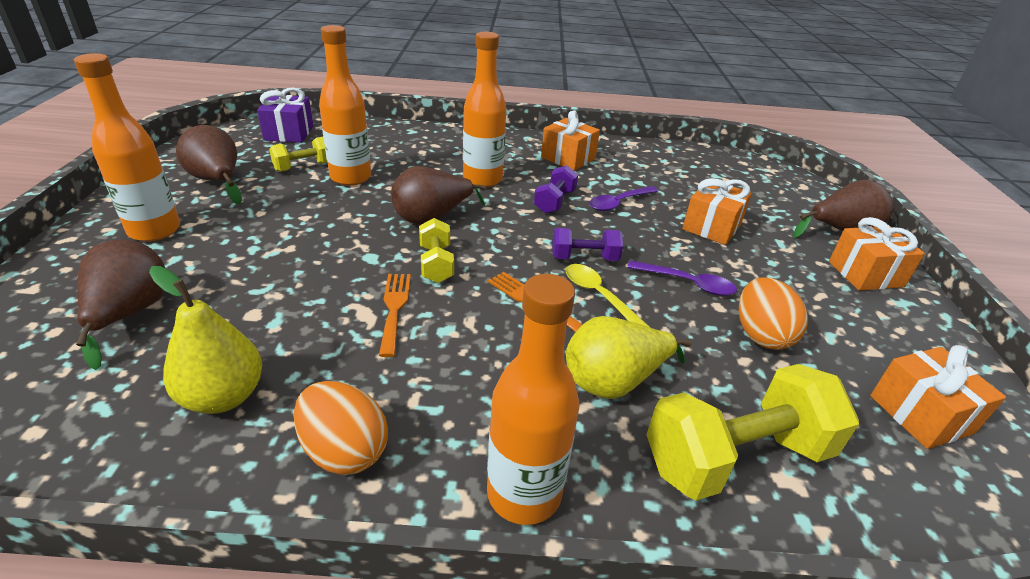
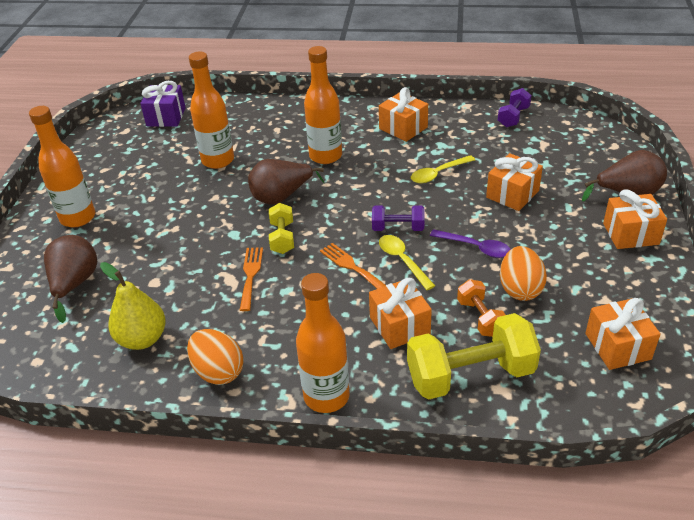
camera: 10 degrees right, 5 degrees up
(217, 181) = (115, 170): brown pear -> none
(303, 167) = (180, 152): yellow dumbbell -> none
(554, 202) = (383, 175): purple dumbbell -> purple dumbbell (513, 117)
(614, 381) = (399, 326): yellow pear -> orange gift
(619, 203) = (438, 174): purple spoon -> yellow spoon
(722, 372) = (480, 318): none -> orange dumbbell

